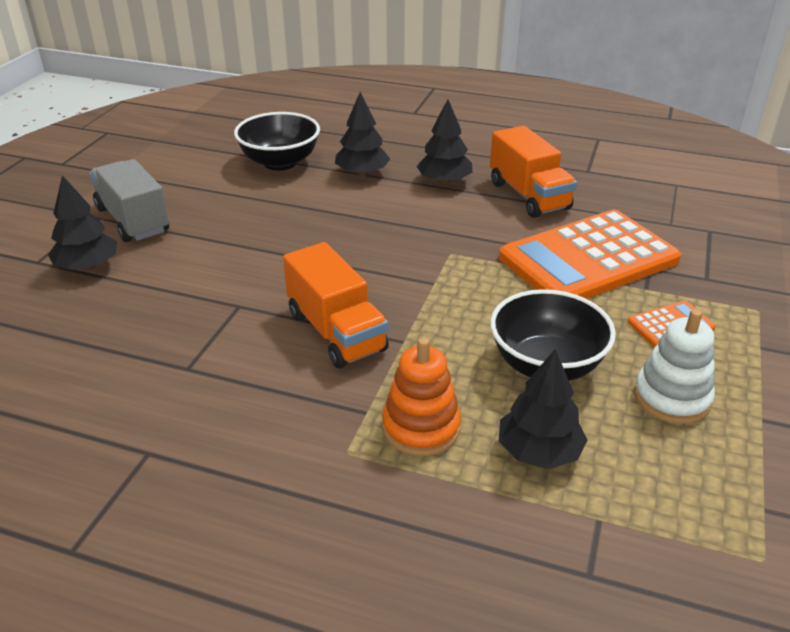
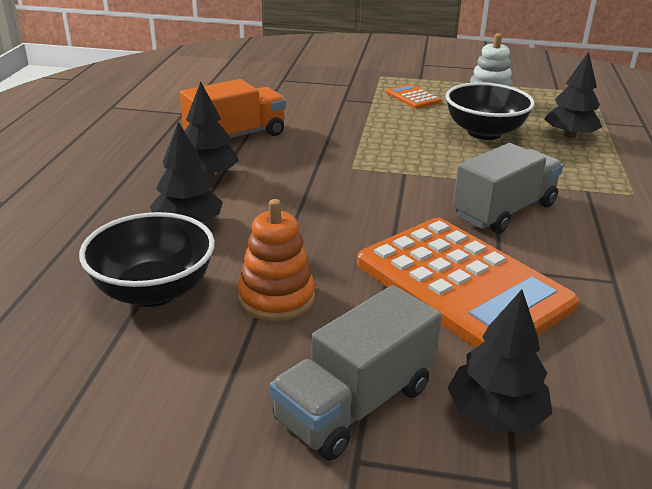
camera: 100 degrees left, 5 degrees down
(336, 332) = (504, 211): orange truck -> grey truck
(421, 427) = (584, 170): orange stacking toy -> orange stacking toy (276, 298)
(588, 259) = (340, 117): orange calculator -> orange calculator (462, 285)

